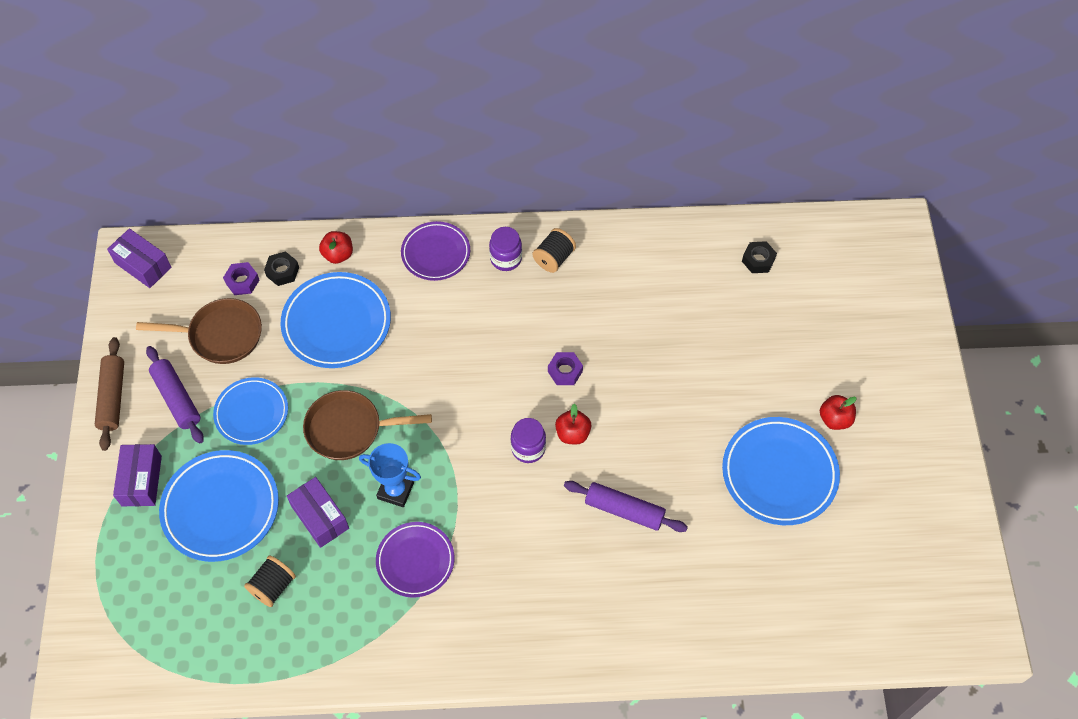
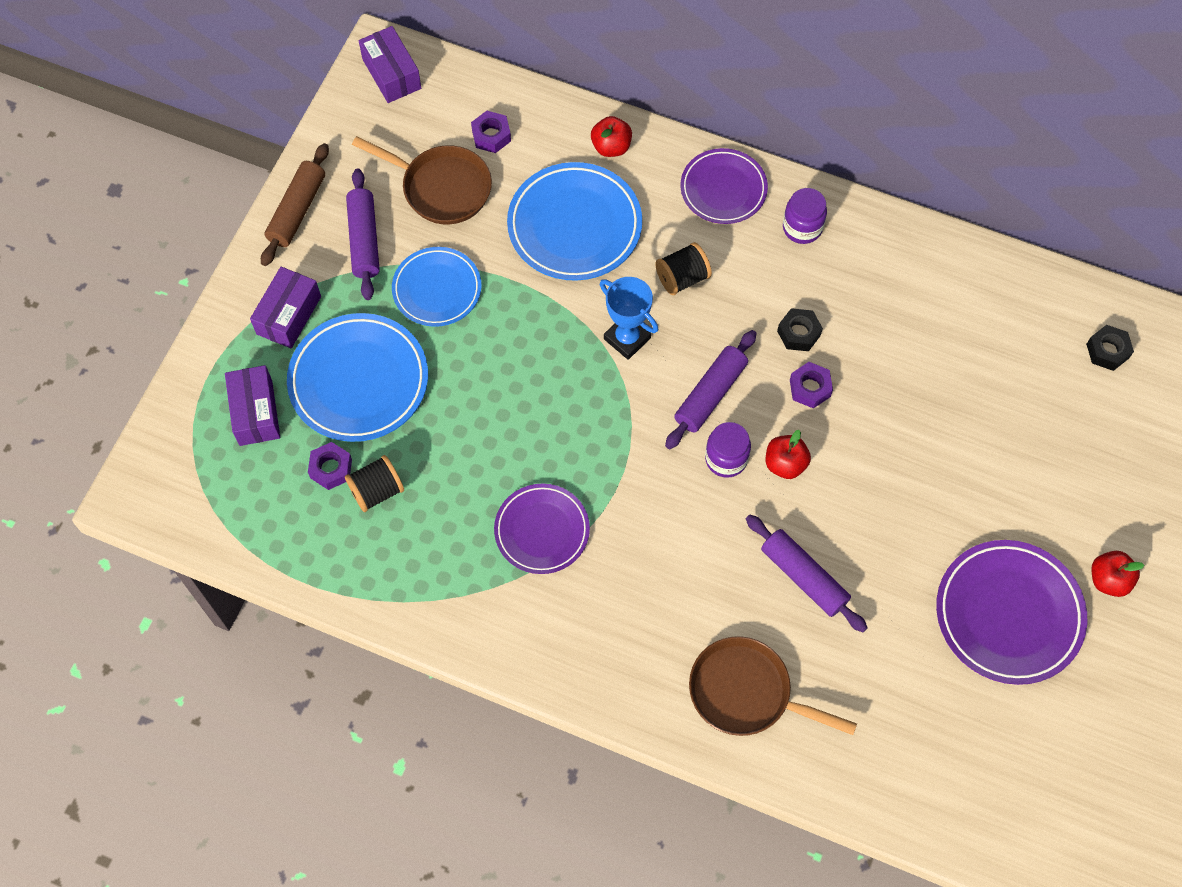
camera: 25 degrees right, 5 degrees up
(229, 585) = (331, 468): none -> purple nut
(282, 272) = (540, 142): black nut -> black nut (798, 333)
(320, 517) = (460, 437): purple box -> purple box (256, 412)
(349, 429) = (535, 352): brown pan -> brown pan (746, 692)
(395, 490) = (555, 443): blue trophy -> blue trophy (627, 338)
(495, 406) = (710, 394): none -> purple rolling pin
(554, 258) = (859, 250): black spool -> black spool (682, 278)
(779, 473) = (1008, 614): blue plate -> purple plate

